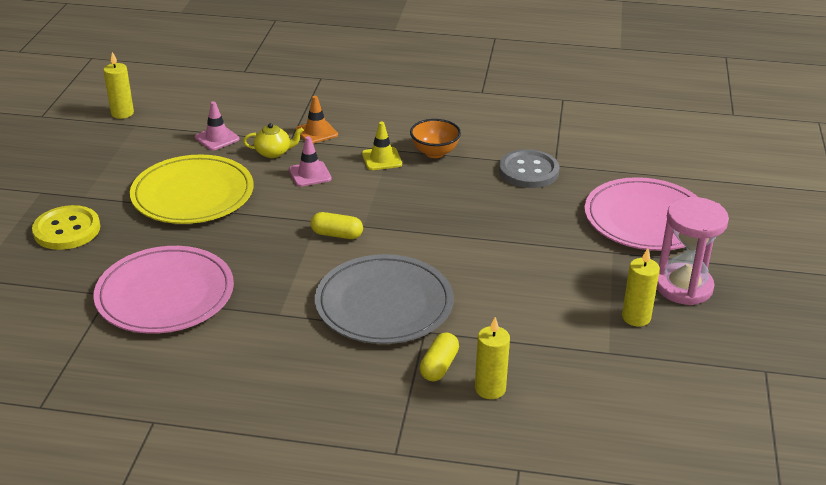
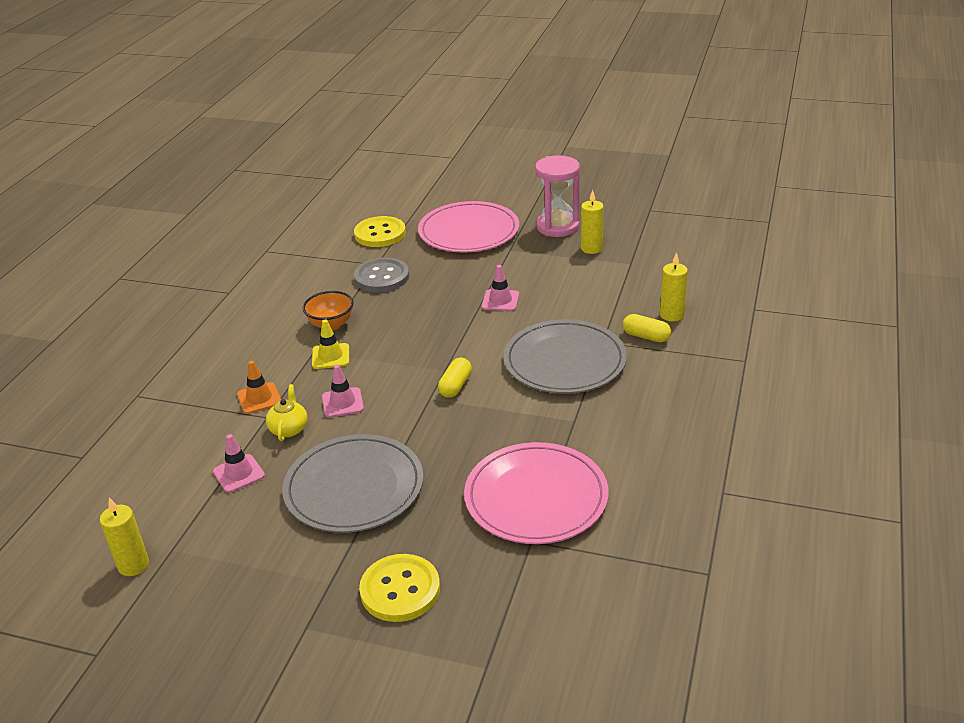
camera: 80 degrees left, 0 degrees up
(193, 194) = (354, 487): yellow plate -> grey plate
(497, 252) = (500, 301): none -> pink traffic cone
(619, 160) = (380, 234): none -> yellow button

